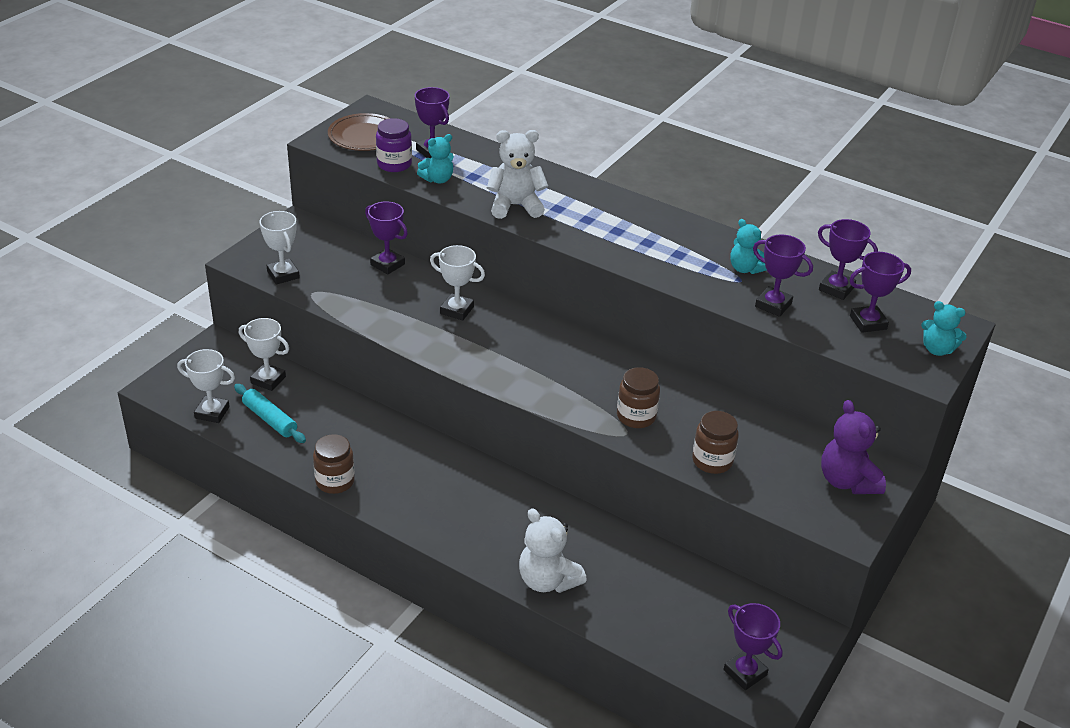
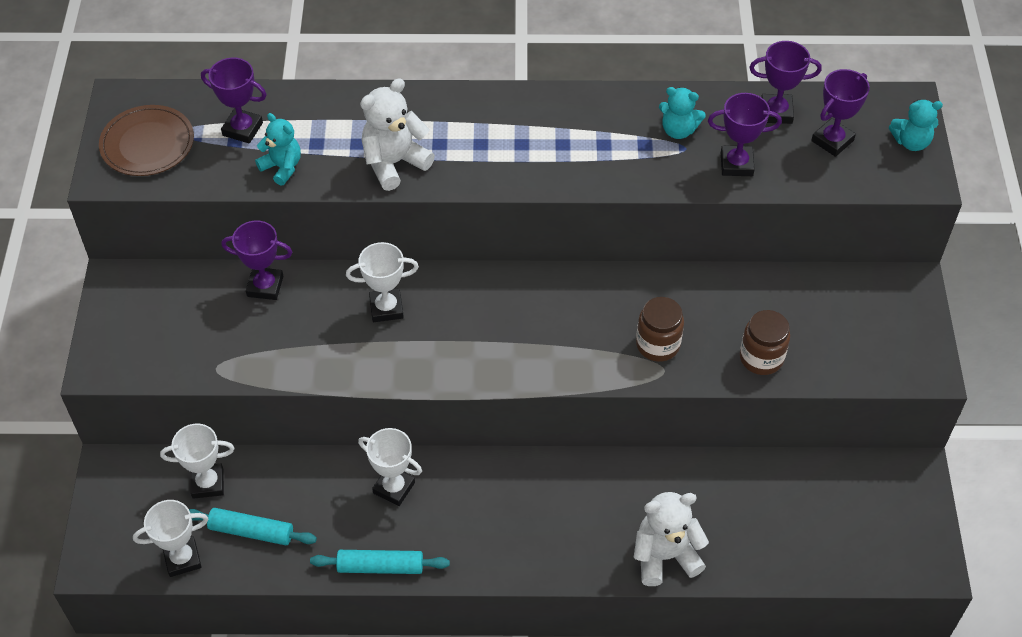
camera: 30 degrees left, 15 degrees up
(283, 275) = (163, 361): white trophy -> white trophy (394, 488)
(335, 481) = (380, 566): brown jar -> turquoise rolling pin
(394, 164) = (217, 169): purple jar -> none
(437, 179) = (282, 167): turquoise teddy bear -> turquoise teddy bear turned 75 degrees counterclockwise
(547, 580) = (665, 556): white teddy bear -> white teddy bear turned 150 degrees clockwise
(745, 672) = (895, 548): purple trophy -> none
(847, 481) = (887, 313): purple teddy bear -> none

